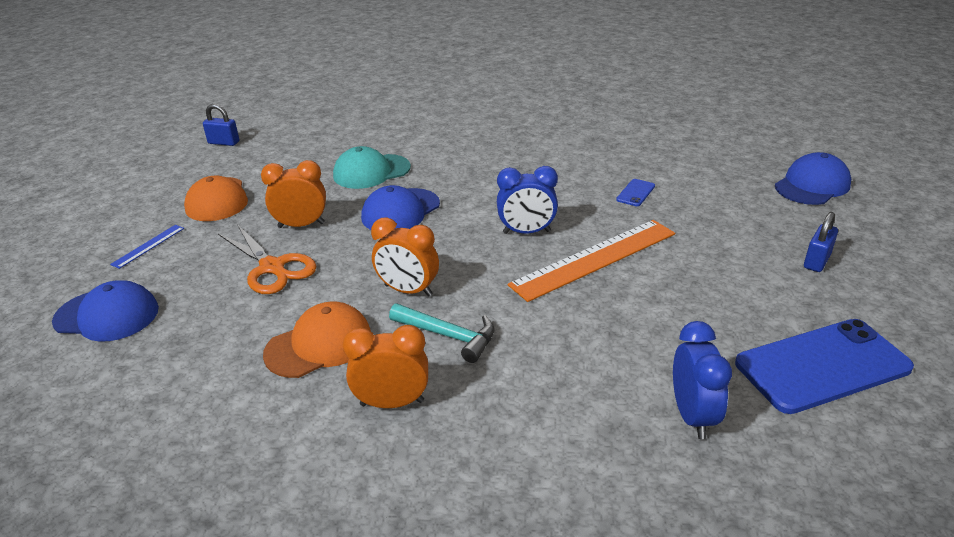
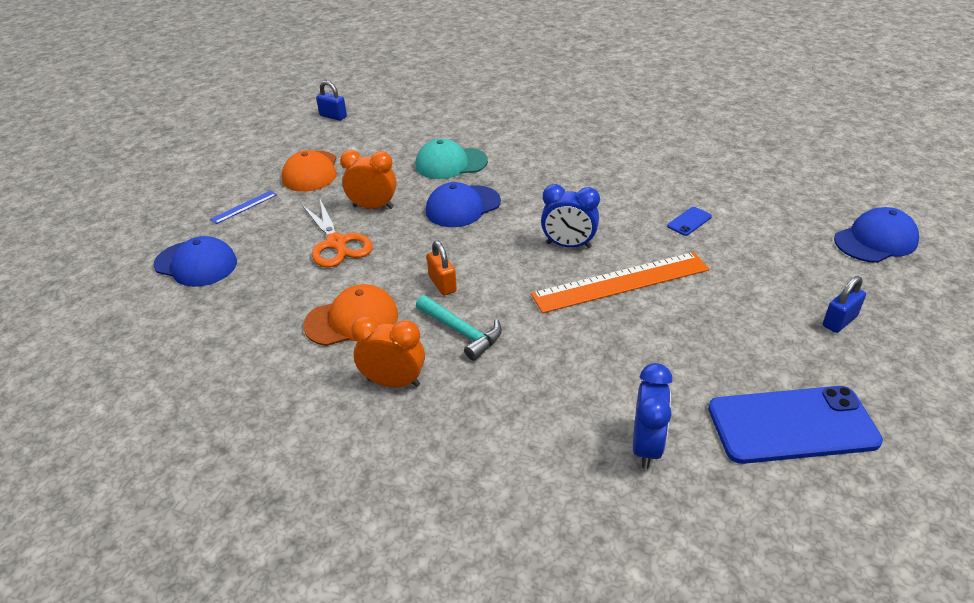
camera: 15 degrees right, 5 degrees up
(408, 290) = (442, 284): orange clock -> orange padlock

